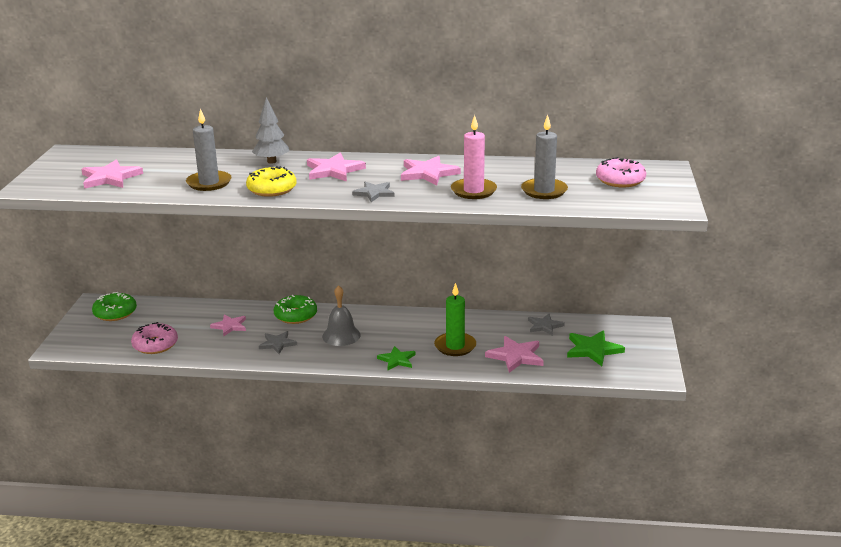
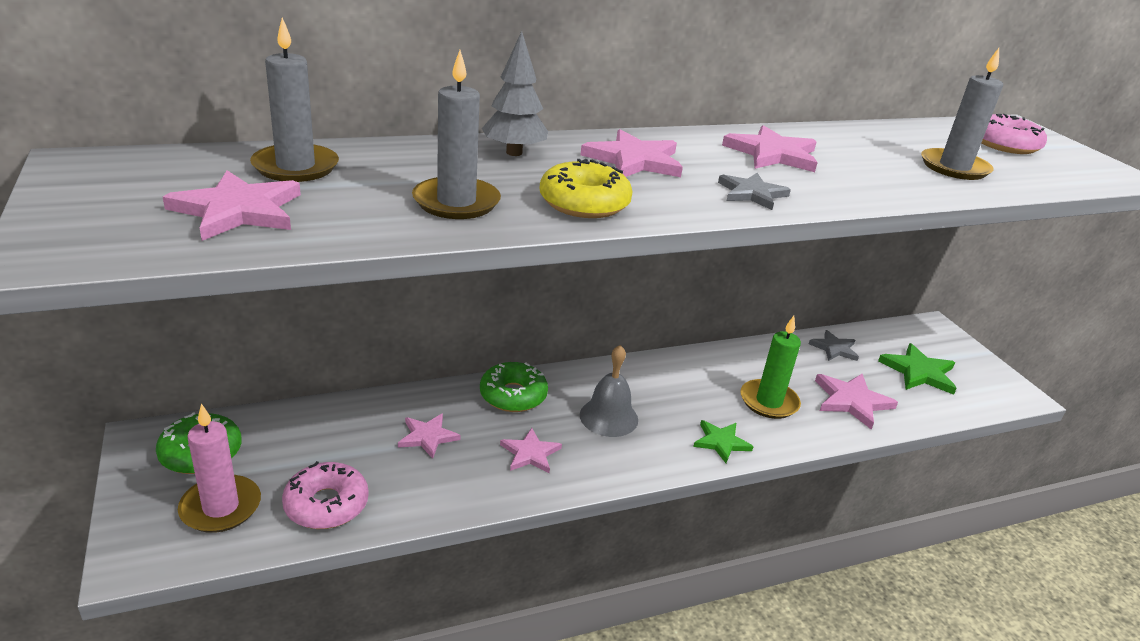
camera: 30 degrees left, 5 degrees up
(155, 160) = (295, 167): none -> grey candle
(277, 344) = (530, 453): grey star -> pink star
(473, 191) = (874, 176): pink candle -> pink candle (221, 507)

